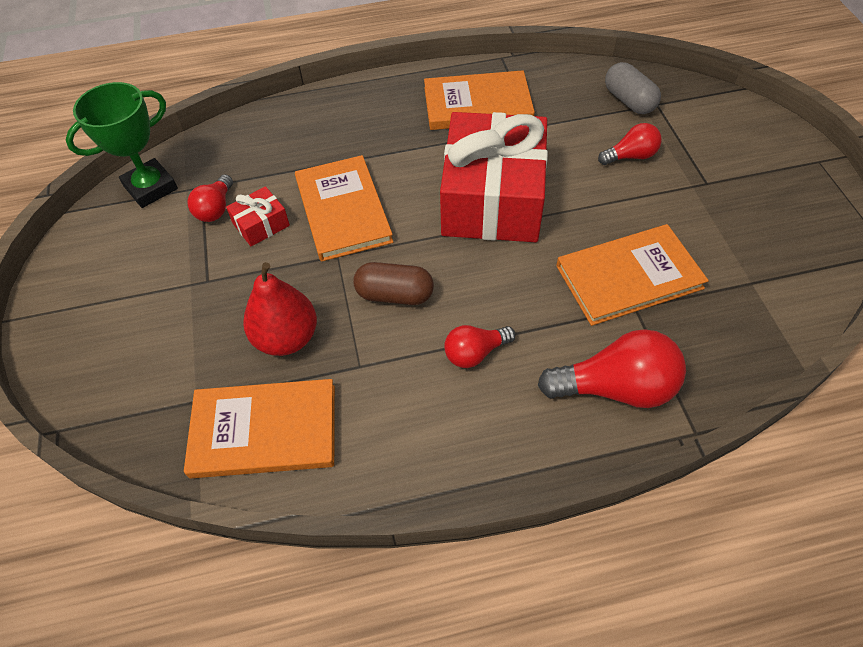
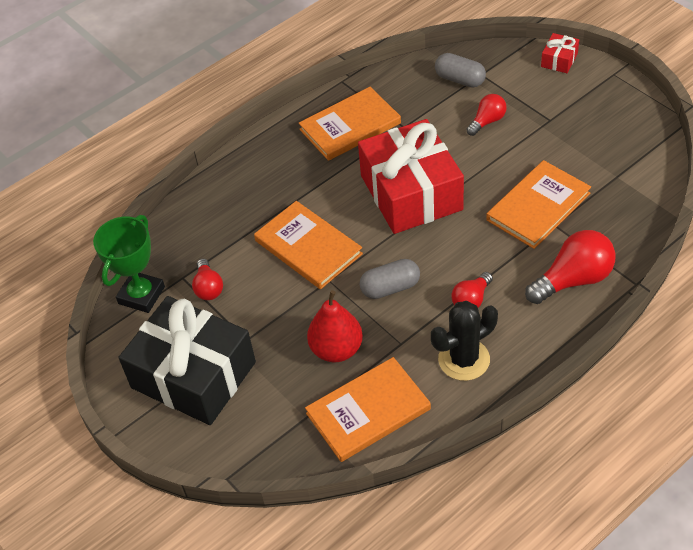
camera: 25 degrees left, 5 degrees down
(128, 293) = (193, 375): none -> black gift
(261, 224) = (254, 284): red gift -> red gift (559, 60)
(394, 295) = (390, 288): brown capsule -> grey capsule
(415, 423) = (464, 359): none -> black cactus

